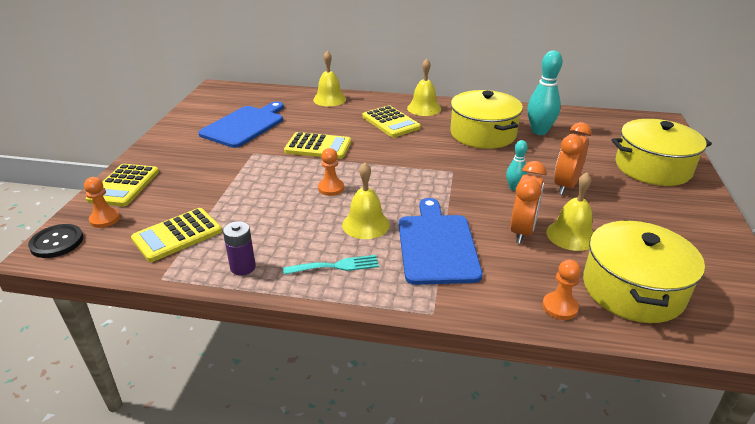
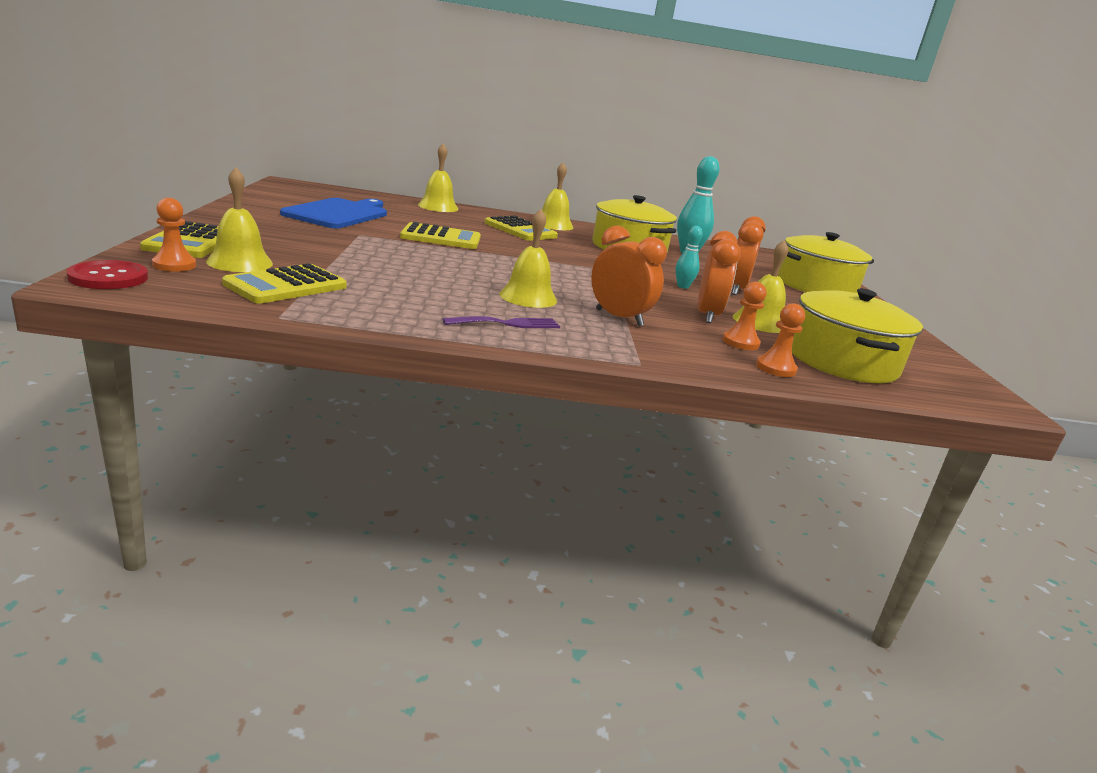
camera: 15 degrees left, 10 degrees down
(57, 242) = (108, 277): black button -> red button
(152, 208) = (240, 262): none -> yellow bell
(243, 267) = (388, 316): purple battery -> none
(331, 188) = (472, 268): orange pawn -> orange pawn (740, 342)
(336, 266) = (508, 324): turquoise fork -> purple fork
(436, 245) = (619, 318): blue cutting board -> orange clock

